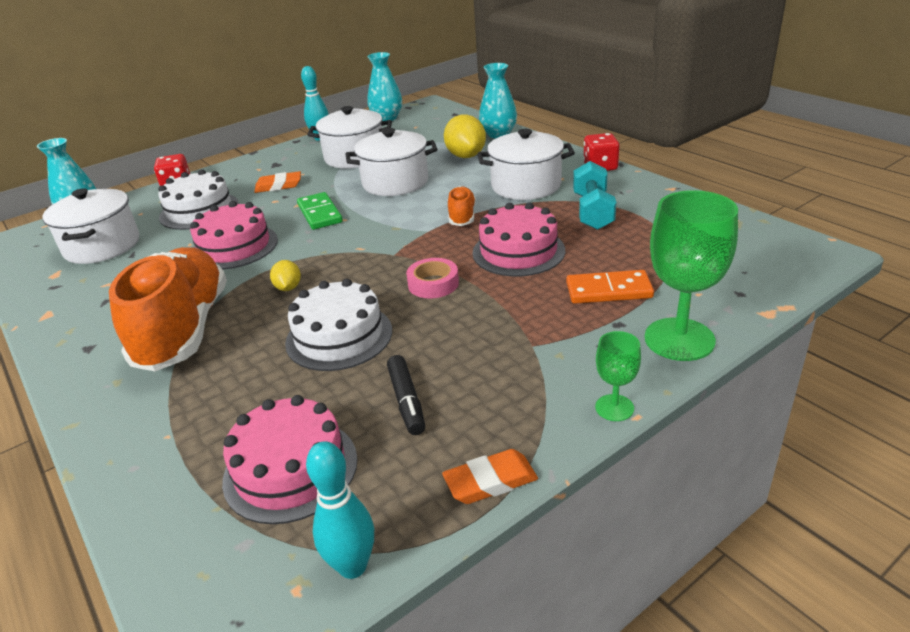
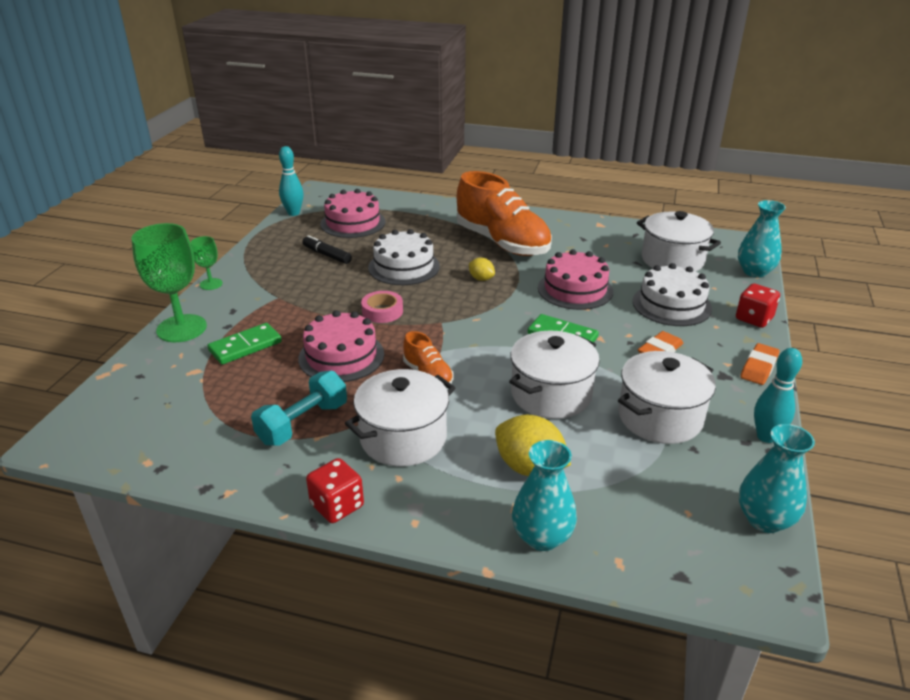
camera: 140 degrees right, 0 degrees up
(490, 481) = (258, 244): orange eraser -> orange eraser (759, 367)
(592, 211) = (303, 423): turquoise dumbbell -> turquoise dumbbell turned 75 degrees clockwise
(608, 290) = (245, 346): orange domino -> green domino

